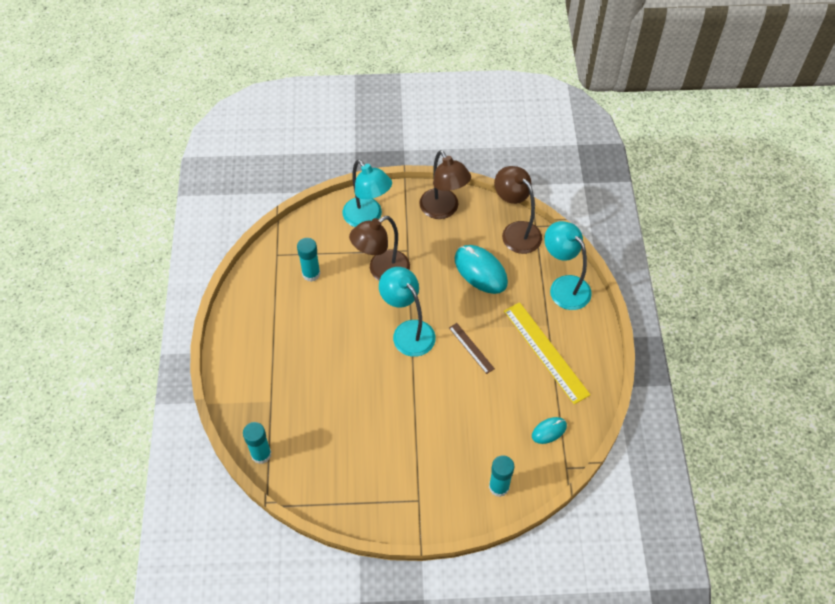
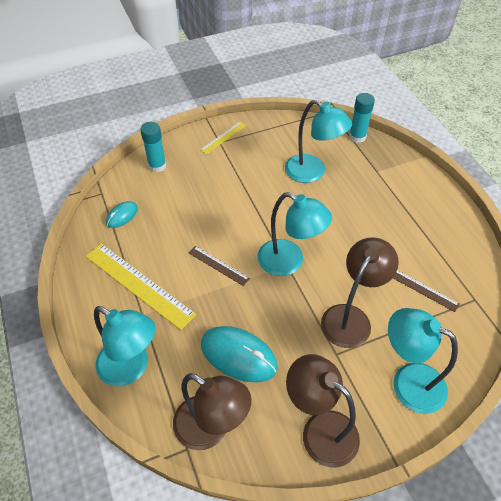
camera: 160 degrees right, 5 degrees down
(311, 274) = (423, 290): turquoise glue stick -> brown ruler
(337, 421) = (312, 172): none -> turquoise lamp
(411, 506) = (223, 137): none -> yellow ruler

